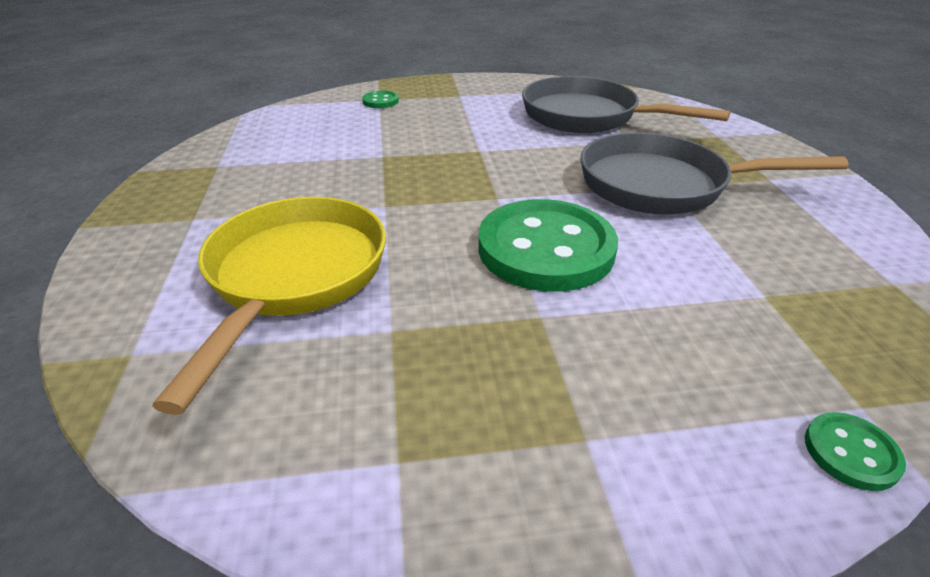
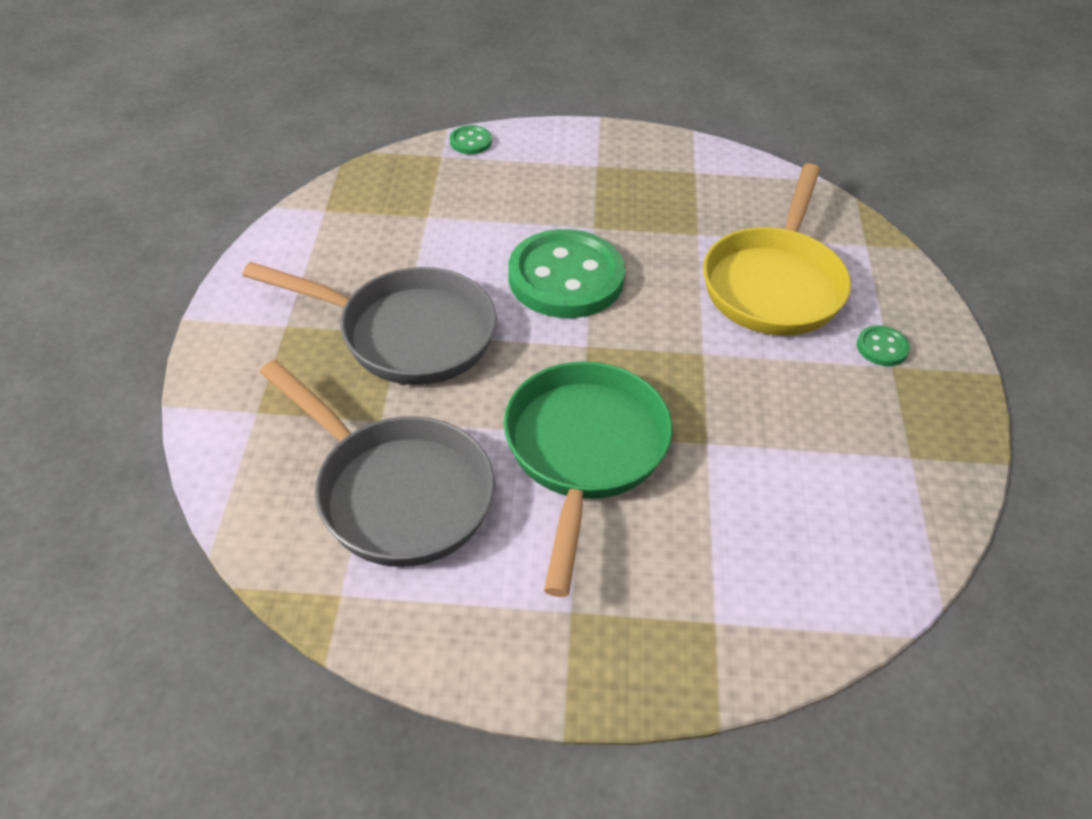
camera: 170 degrees left, 10 degrees up
(380, 101) = (713, 610): green button -> green button (882, 347)
(474, 142) = (584, 453): none -> green pan

